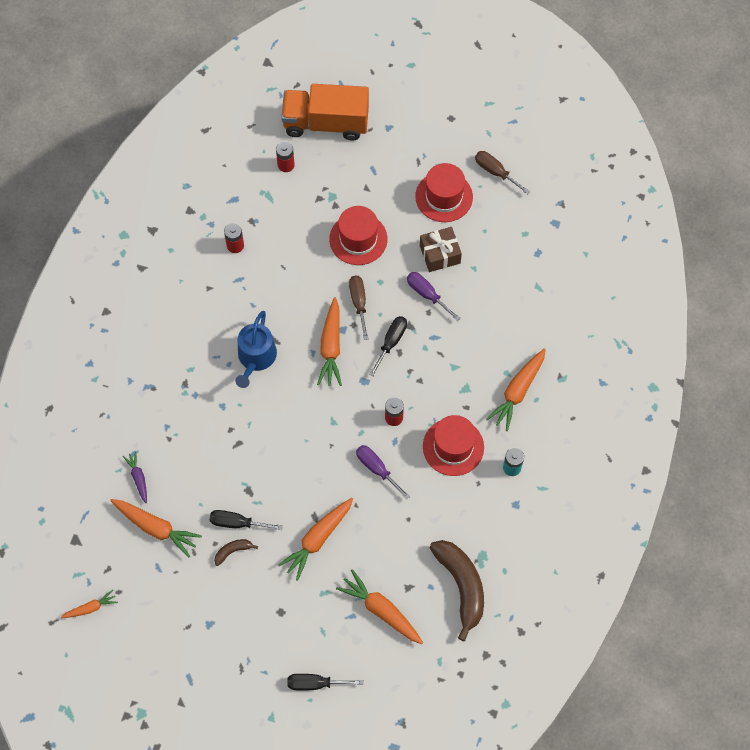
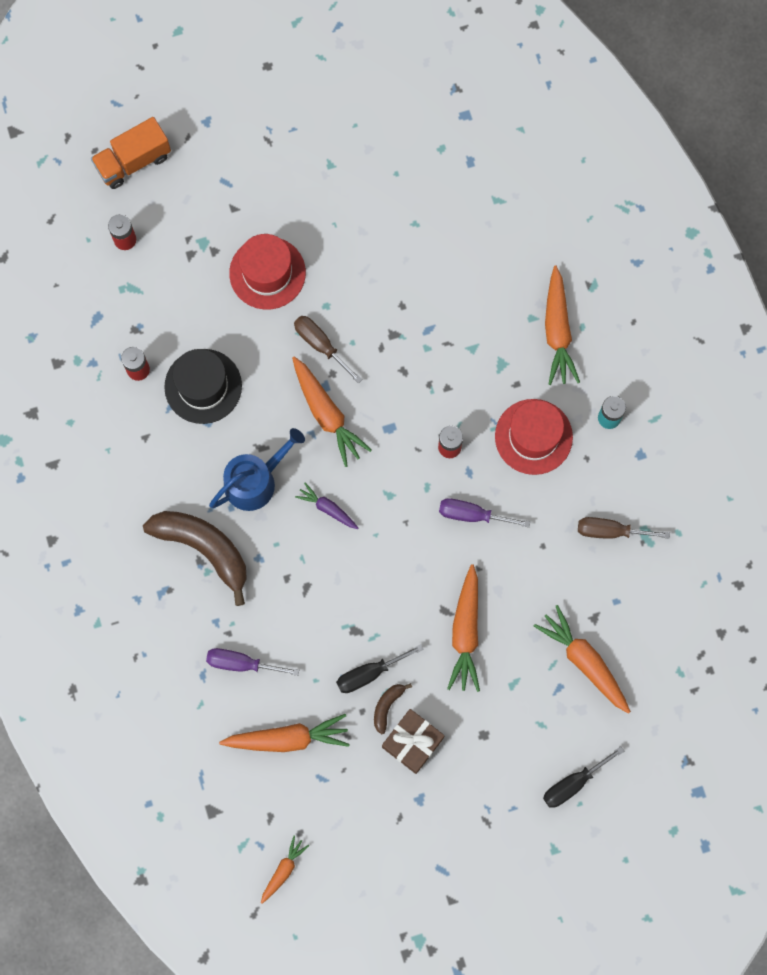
camera: 35 degrees left, 10 degrees up
(138, 478) = (228, 698): purple carrot -> purple carrot (327, 508)
(256, 358) = (255, 481): blue watering can -> blue watering can turned 105 degrees counterclockwise
(267, 280) = (203, 386): none -> black hat
(326, 123) = (133, 161): orange truck -> orange truck, size x0.66
(381, 610) = (584, 661): orange carrot -> orange carrot turned 45 degrees clockwise
(391, 342) = (387, 366): black screwdriver -> none
(427, 294) = (386, 286): purple screwdriver -> purple screwdriver (241, 663)
(440, 254) = (368, 232): brown gift -> brown gift (412, 742)
(444, 197) = (325, 163): red hat -> none
(461, 586) = (646, 579): brown banana -> brown banana (204, 548)
(495, 172) = (360, 98): brown screwdriver -> brown screwdriver (610, 531)

